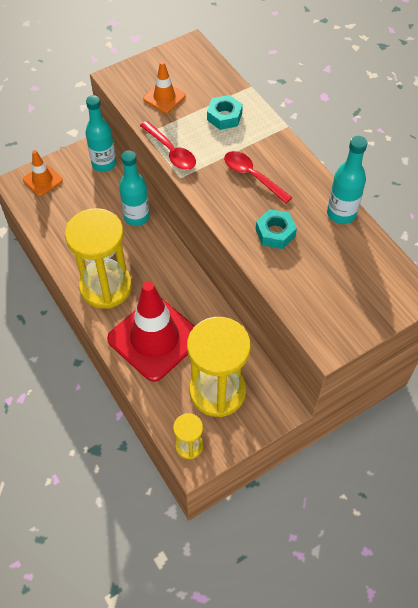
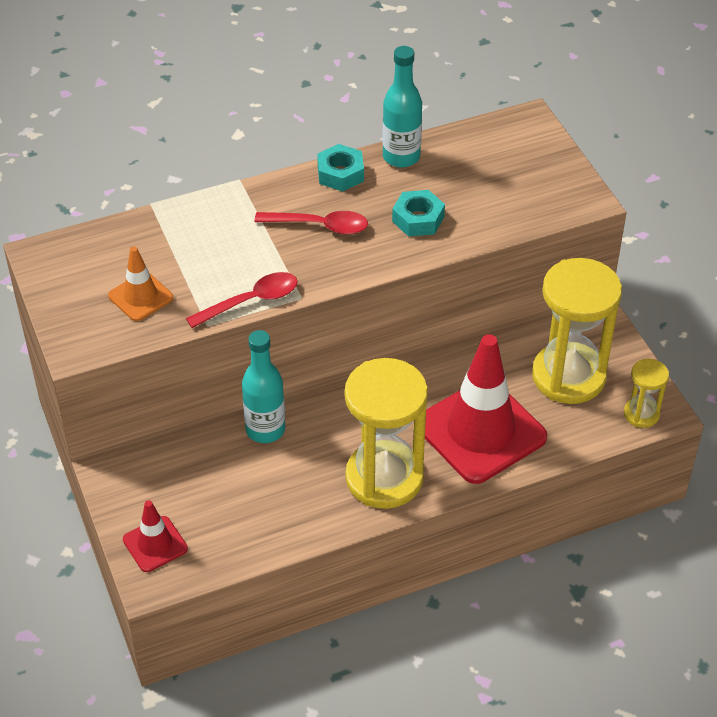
camera: 80 degrees left, 10 degrees down
(42, 180) = (155, 544): orange traffic cone -> red traffic cone
(104, 164) = (146, 460): turquoise bottle -> none
(224, 116) = (201, 238): turquoise nut -> turquoise nut (340, 174)
(252, 176) = (319, 226): red spoon -> red spoon turned 135 degrees counterclockwise

